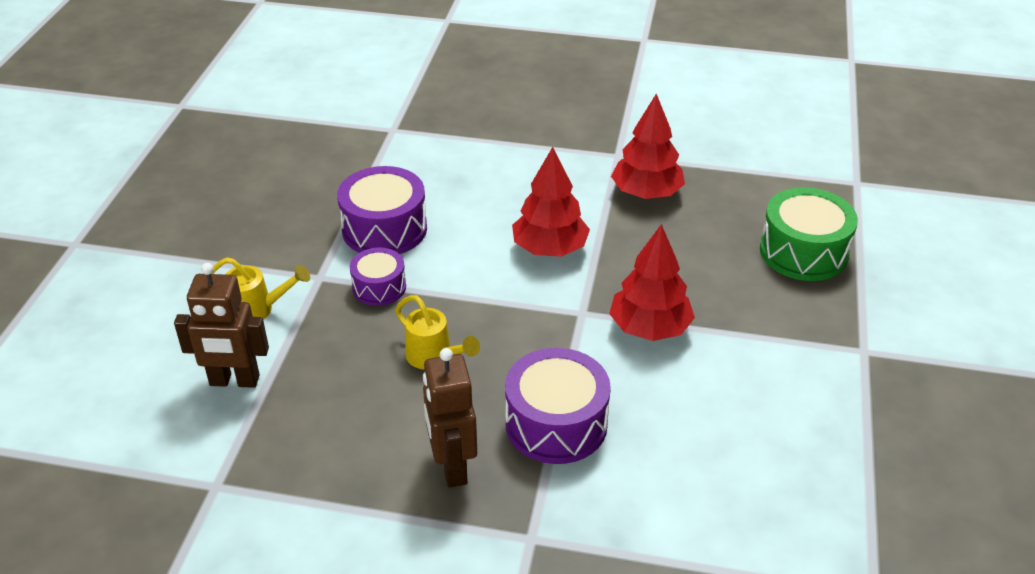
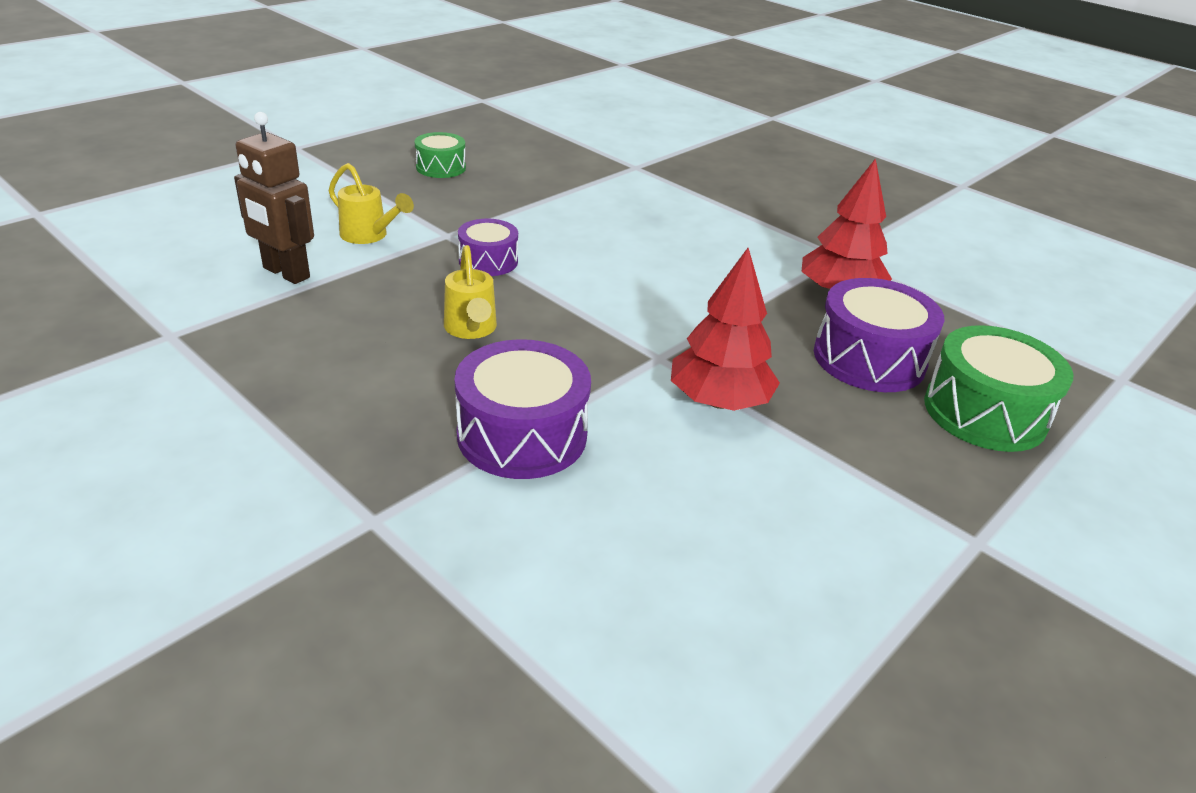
camera: 30 degrees right, 5 degrees down
(233, 206) = (441, 167): none -> green drum
(384, 229) = (544, 225): purple drum -> purple drum (869, 359)
(452, 467) = (377, 420): brown robot -> none
(549, 249) = (684, 297): red tree -> none

